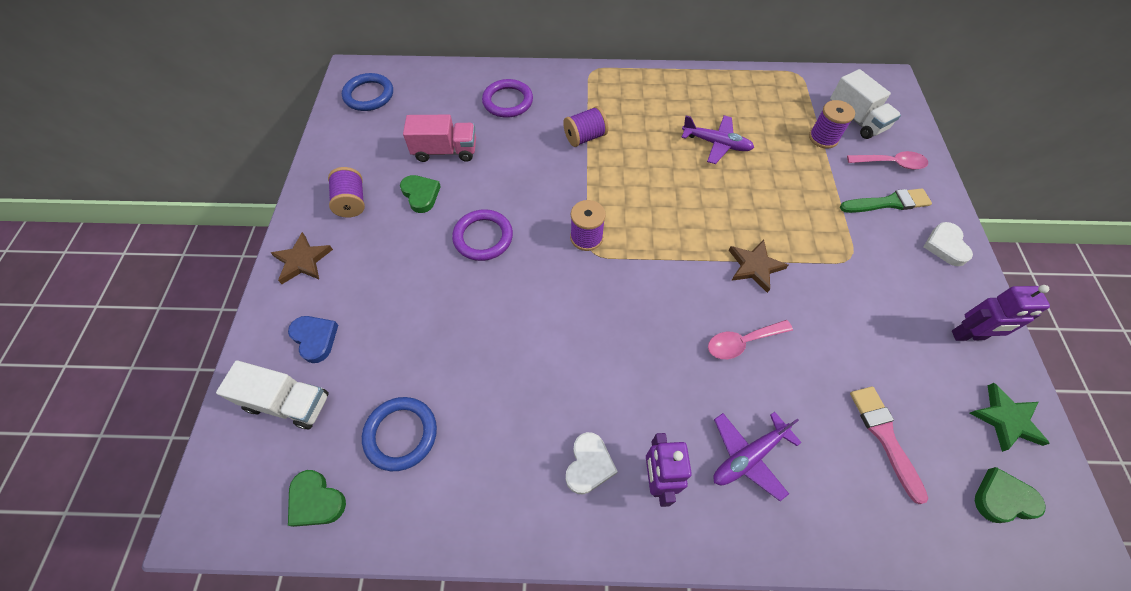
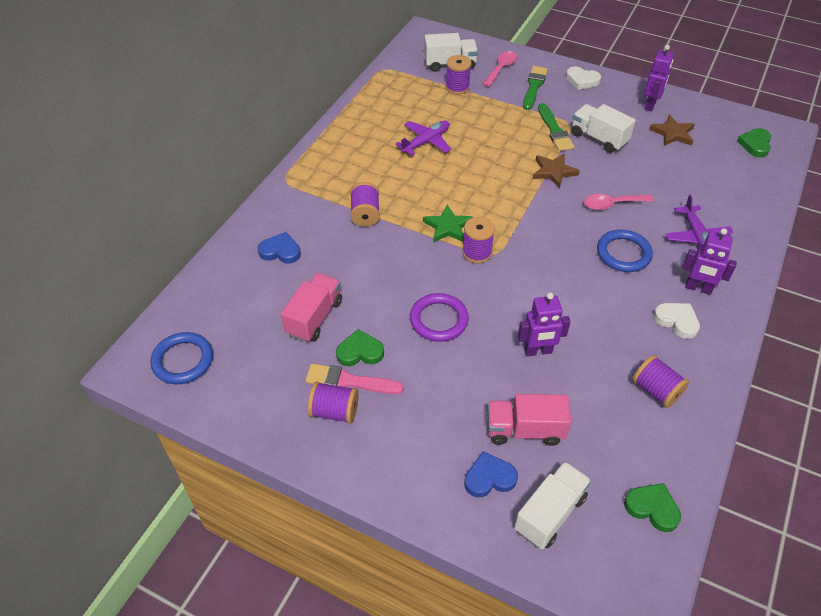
camera: 65 degrees left, 10 degrees down
(303, 261) = (388, 471): brown star -> brown star (672, 133)
(316, 501) = (652, 508): green heart -> green heart turned 120 degrees counterclockwise
(378, 351) = (524, 430): none -> pink truck
(401, 434) = (612, 432): blue ring -> blue ring (623, 253)
(473, 466) = (656, 390): none -> purple spool
(480, 332) = (538, 351): none -> purple robot
(508, 101) = (280, 251): purple ring -> blue heart
(742, 342) = (612, 204): pink spoon -> pink spoon turned 75 degrees clockwise
(826, 246) = (554, 130): none -> green brush
(850, 295) = (599, 138): none -> white truck
(884, 437) = (704, 171): pink brush -> pink brush (349, 381)
(1006, 419) = (709, 119): green star -> green star (447, 227)

